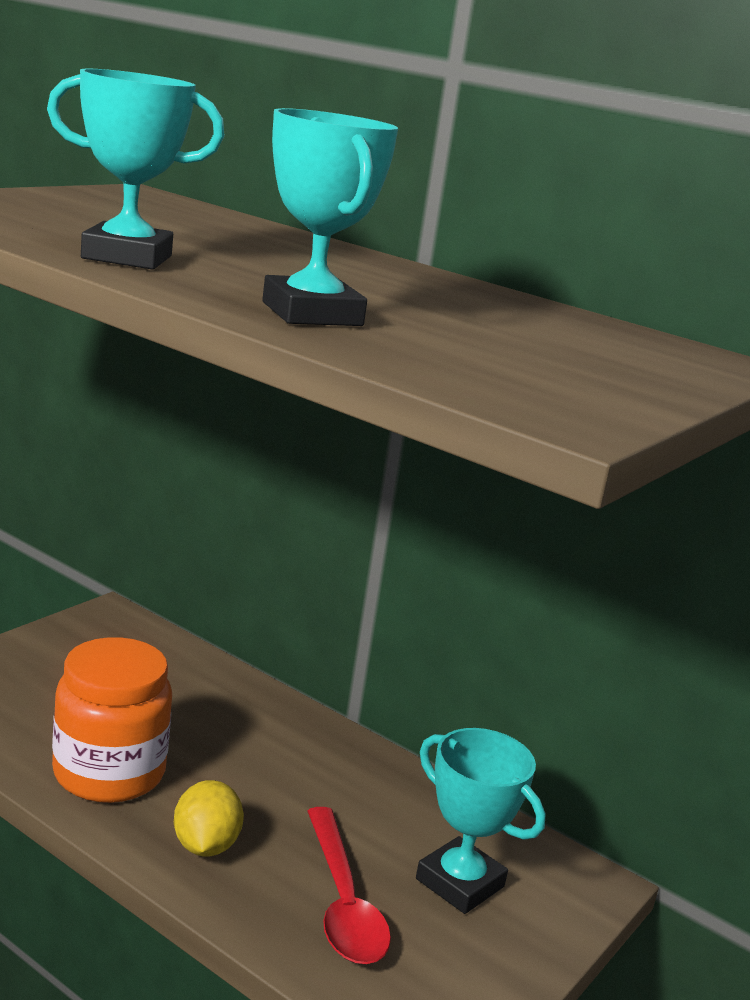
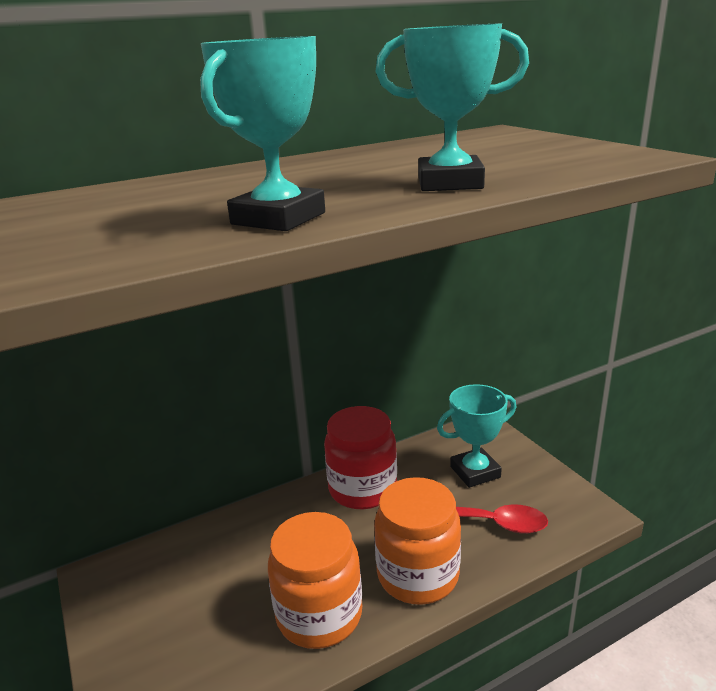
camera: 60 degrees left, 5 degrees up
(205, 846) = (418, 575): yellow lemon -> orange jar
(349, 771) = (362, 489): none -> red jar

